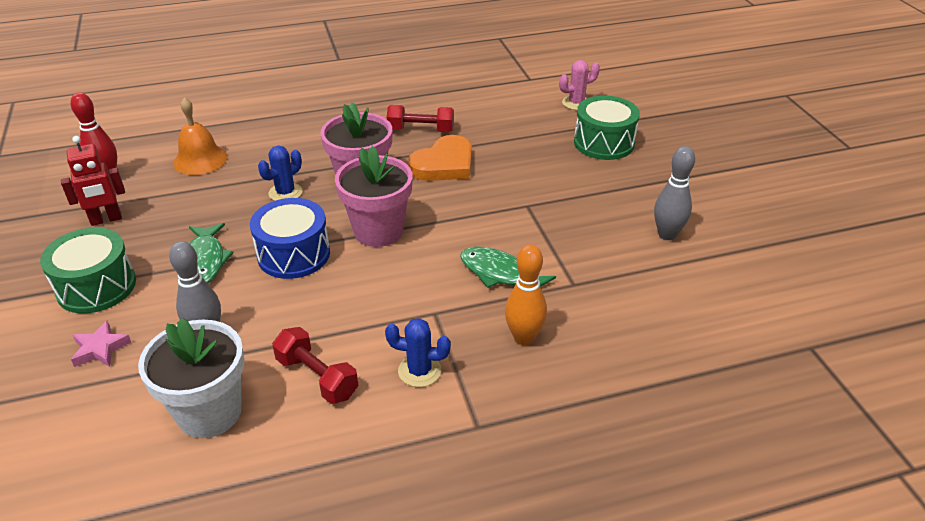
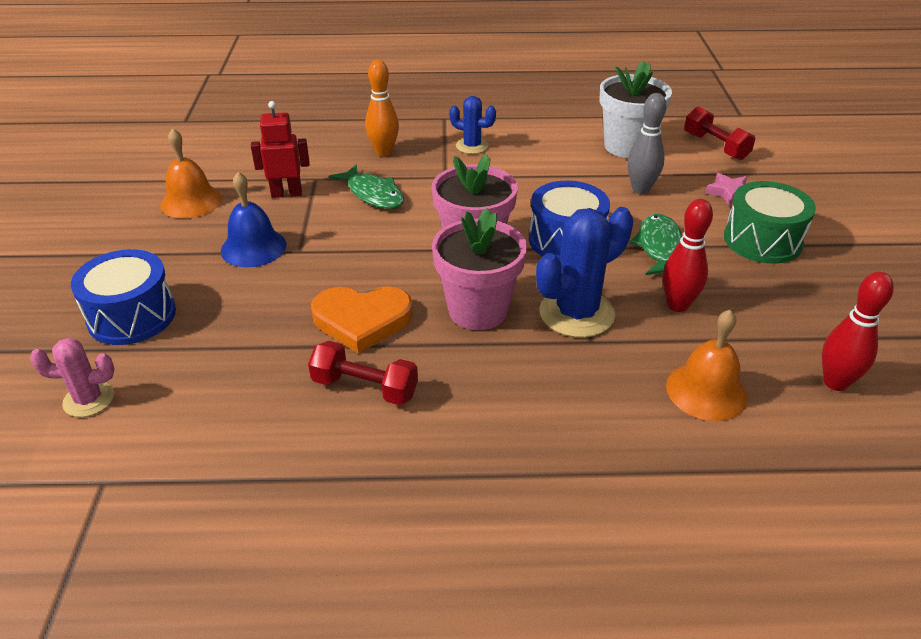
camera: 165 degrees left, 0 degrees up
(106, 220) = (796, 313): red robot -> red robot (286, 193)
(203, 211) = (677, 305): none -> red bowling pin
(285, 193) = (576, 313): blue cactus -> blue cactus, size x1.73
(317, 377) = (549, 153): red dumbbell -> red dumbbell (715, 146)
(444, 164) = (362, 320): orange heart -> orange heart turned 150 degrees counterclockwise
(567, 202) = (253, 247): none -> blue bell
(603, 143) = (132, 316): green drum -> blue drum
(667, 234) = (191, 201): grey bowling pin -> orange bell

